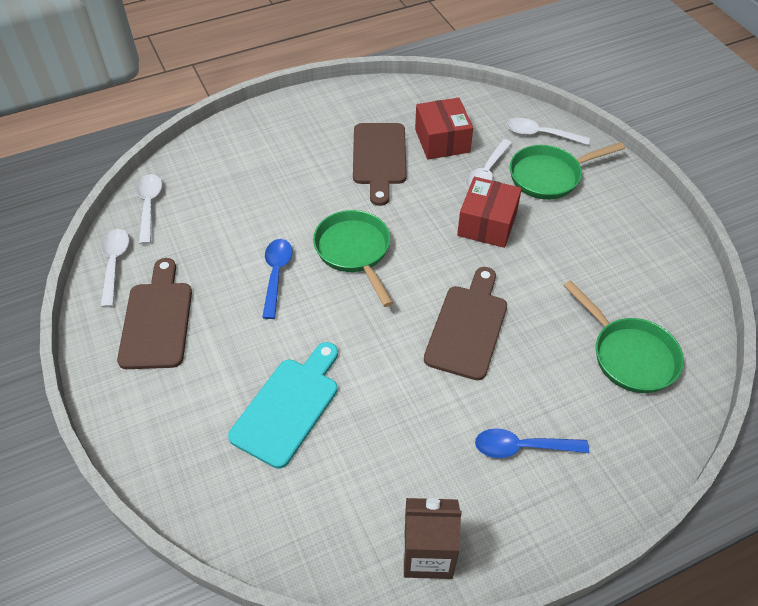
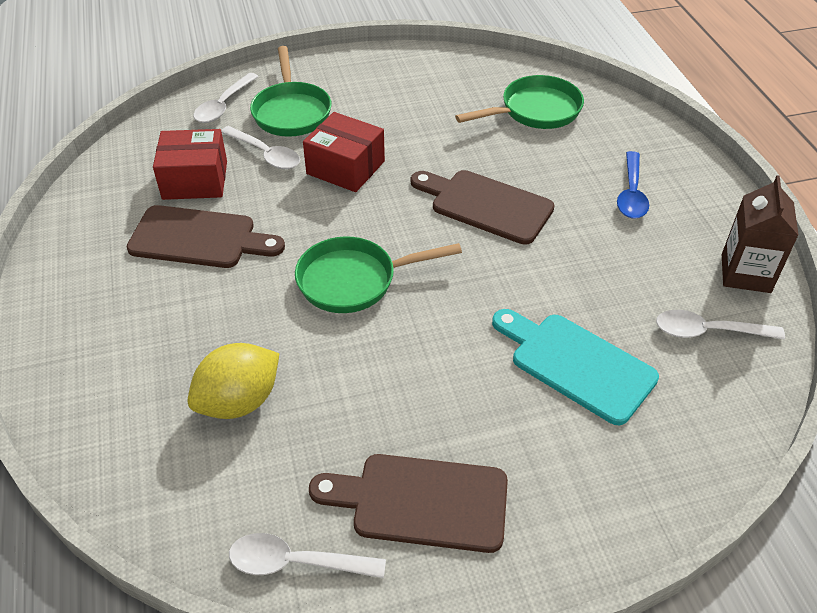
camera: 80 degrees left, 5 degrees down
(149, 206) = (182, 512): white spoon -> white spoon (708, 331)
(232, 212) = (239, 401): none -> yellow lemon
(276, 274) = (371, 360): blue spoon -> none

